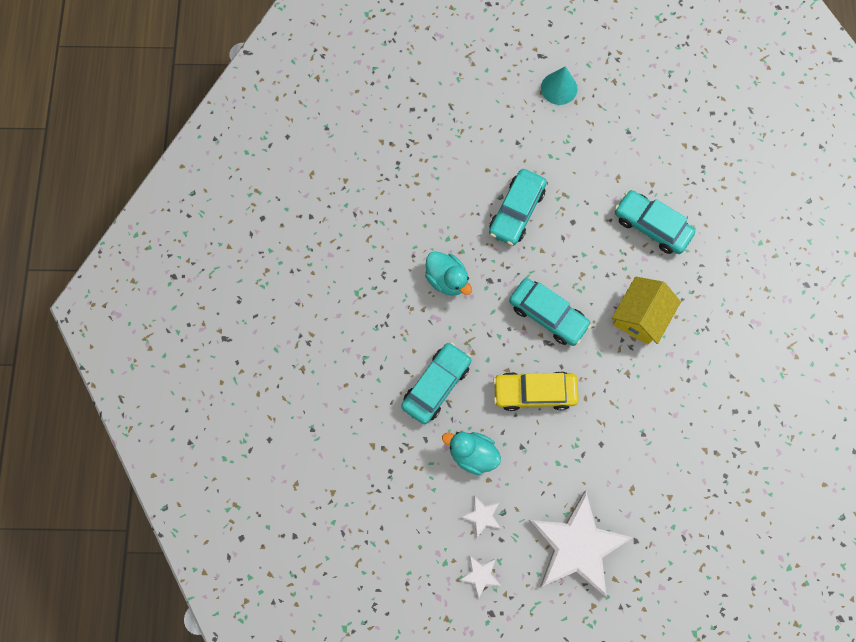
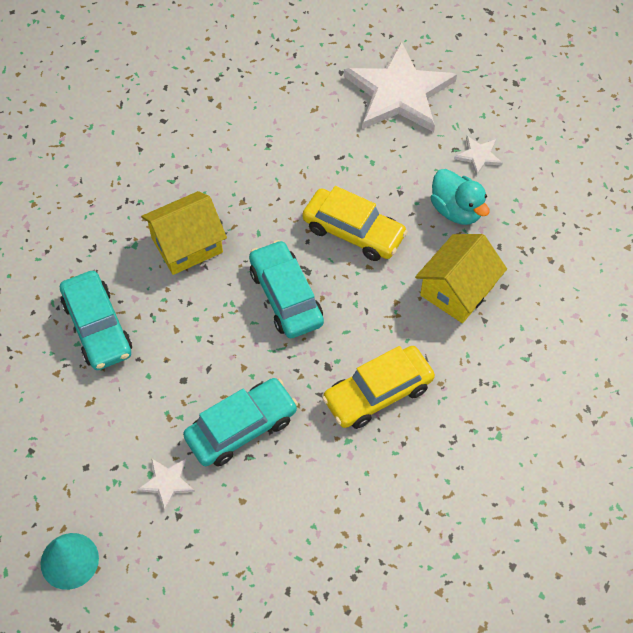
camera: 150 degrees left, 15 degrees down
(436, 385) = (457, 290): turquoise car -> yellow house
(447, 279) = (378, 393): turquoise duck -> yellow car
(480, 575) = (509, 113): white star -> white star (167, 482)

